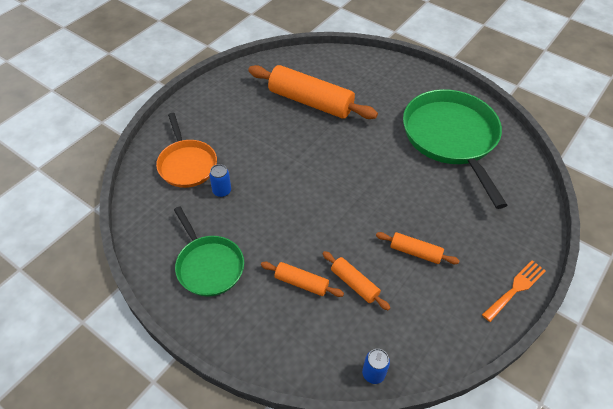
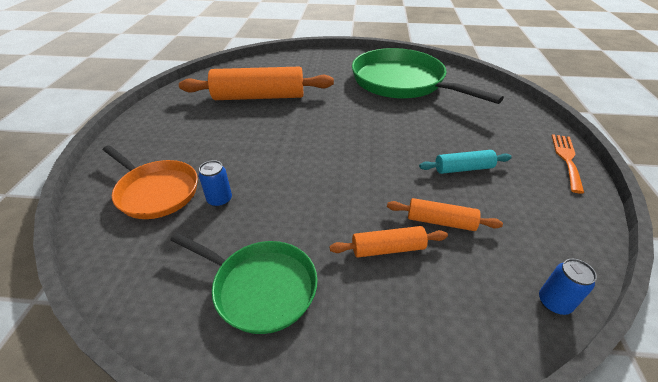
camera: 30 degrees left, 10 degrees down
(415, 252) = (463, 168): orange rolling pin -> turquoise rolling pin

